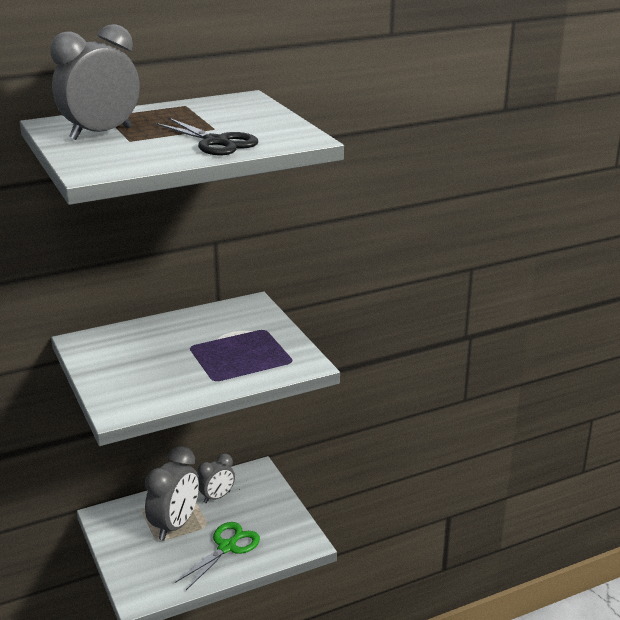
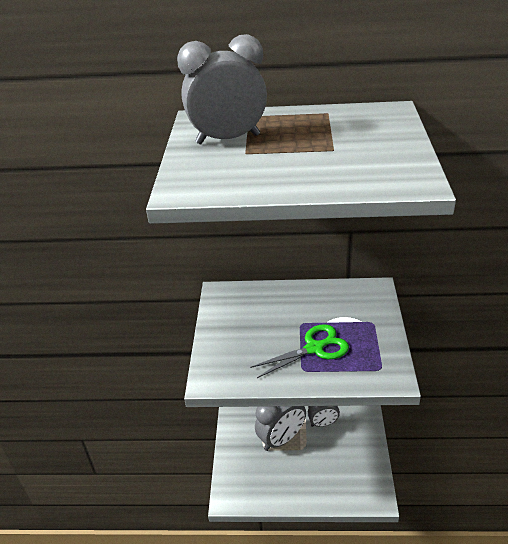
camera: 30 degrees right, 10 degrees up
(216, 142) = (322, 171): black scissors -> none
(227, 547) = (312, 476): green scissors -> green scissors (314, 348)

